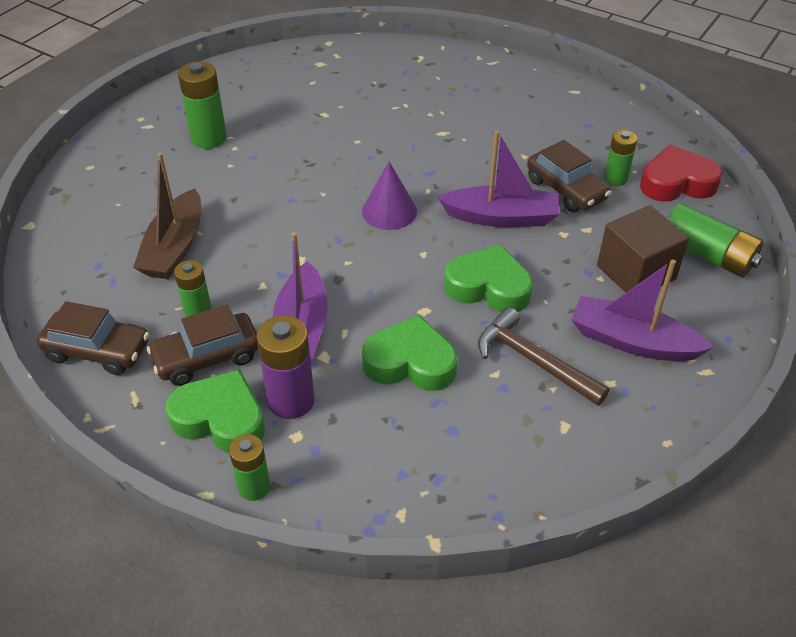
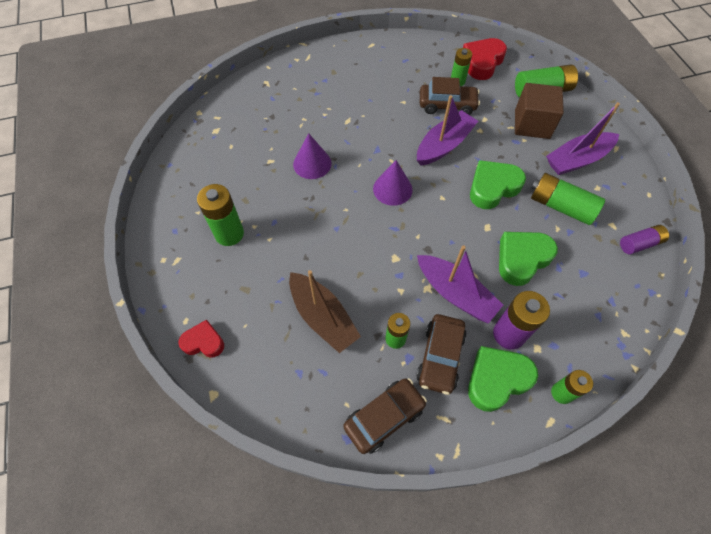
camera: 50 degrees left, 15 degrees up
(77, 189) = (204, 342): none -> red heart
(354, 141) = (312, 163): none -> purple cone
(533, 360) = (560, 206): brown hammer -> green battery
(566, 468) = (639, 244): none -> purple battery

